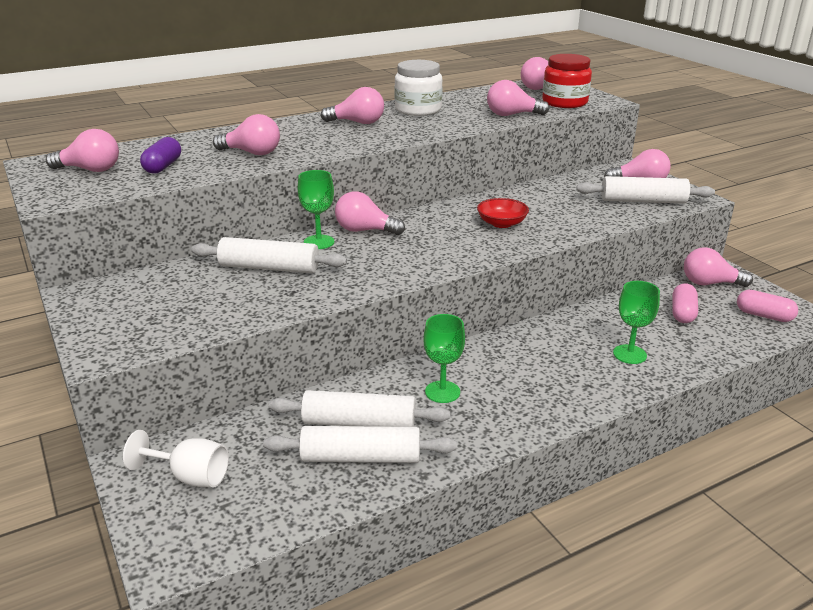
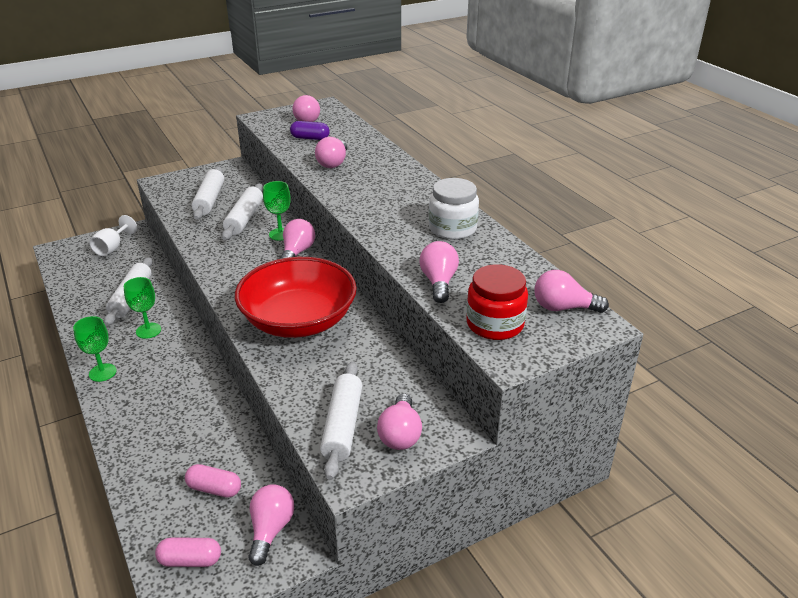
camera: 90 degrees right, 5 degrees up
(357, 123) = (408, 200): pink light bulb -> none
(361, 457) = (99, 299): white rolling pin -> white rolling pin (210, 200)
(501, 223) = (298, 320): red bowl -> red bowl, size x2.46
(629, 354) = (158, 435): green goblet -> green goblet (102, 372)
(764, 316) = (190, 560): pink capsule -> pink capsule turned 60 degrees clockwise

